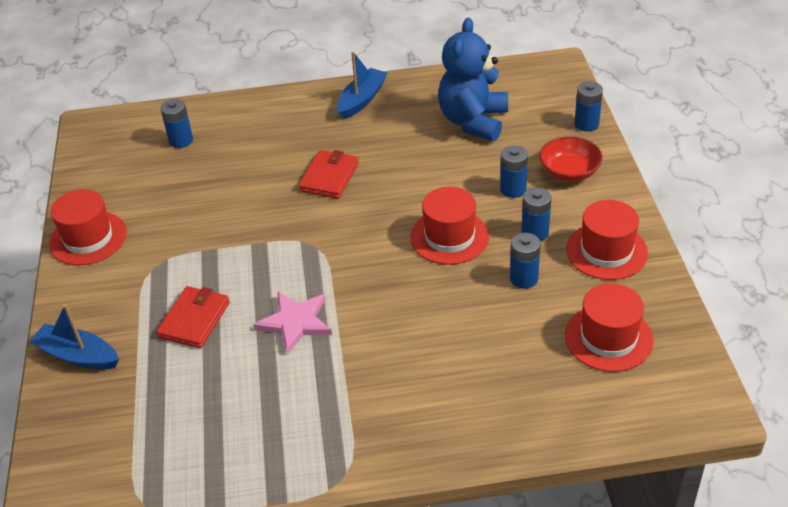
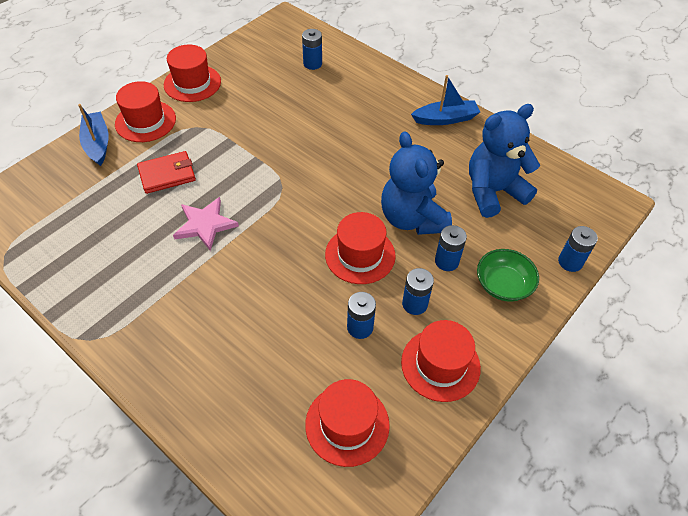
camera: 45 degrees right, 10 degrees up
(95, 301) = (145, 121): none -> red hat
(329, 177) = (353, 153): red wallet -> none
(447, 183) = (412, 218): none -> blue teddy bear
(569, 172) = (503, 285): red bowl -> green bowl

